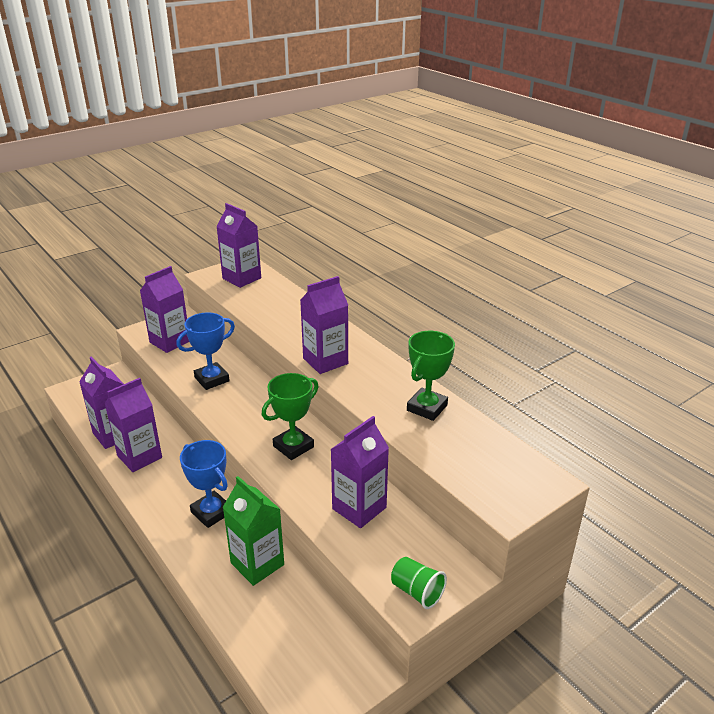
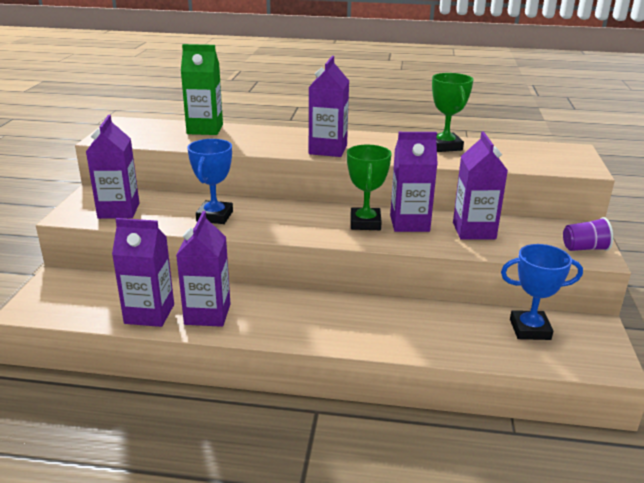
camera: 45 degrees left, 5 degrees down
(211, 512) = (341, 312): blue trophy -> blue trophy (530, 329)
(242, 278) = (143, 131): purple carton -> purple carton (409, 223)
(257, 564) = (432, 318): green carton -> green carton (205, 129)
(417, 592) = (584, 248): green cup -> purple cup

